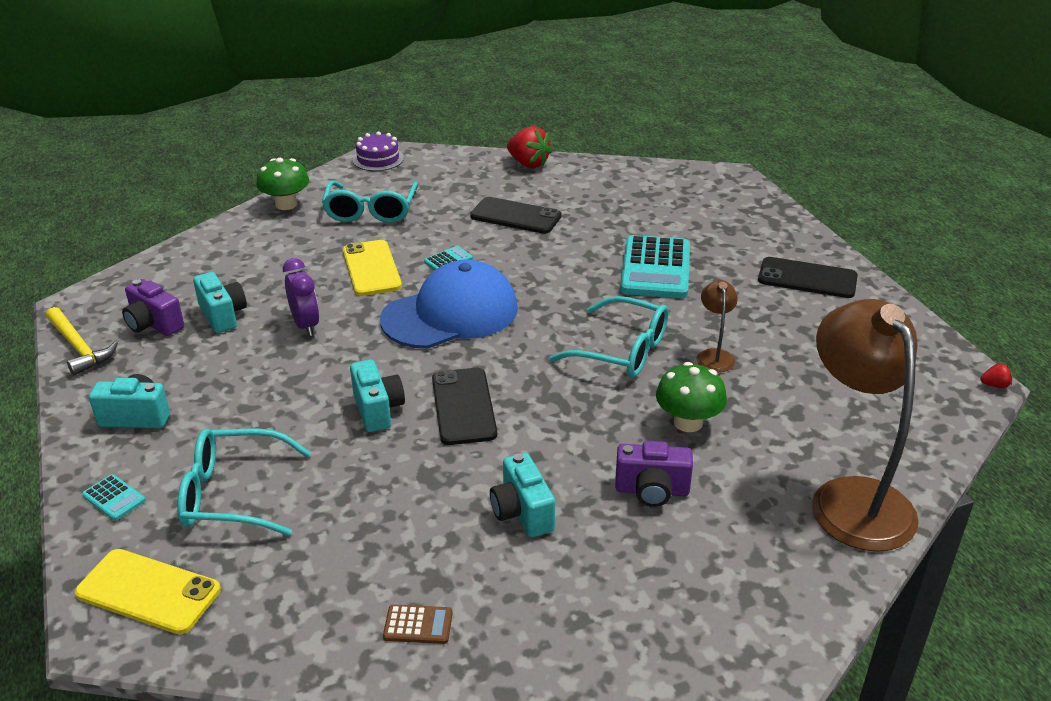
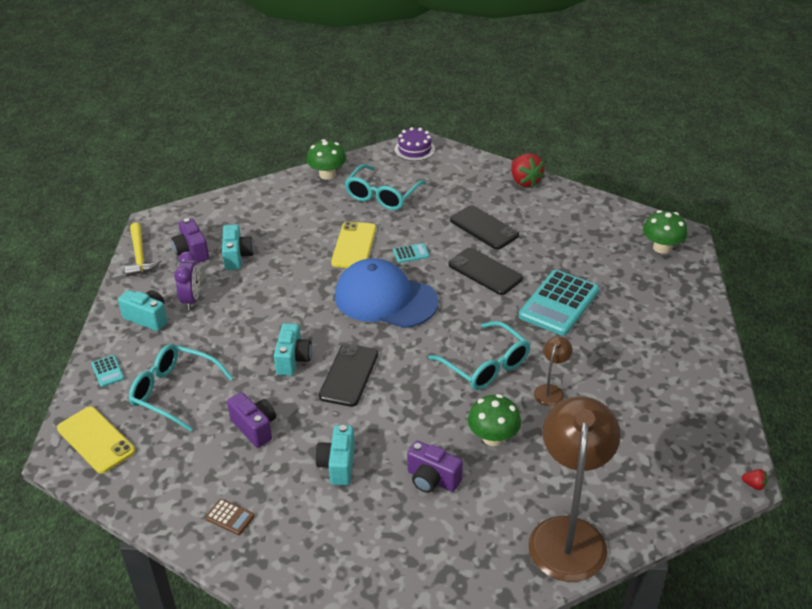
camera: 25 degrees right, 5 degrees up
(306, 325) = (284, 280): purple clock -> purple clock (191, 300)
(379, 503) = (255, 428): none -> purple camera
(450, 314) = (385, 299): blue cap -> blue cap turned 150 degrees counterclockwise
(721, 192) = (662, 247): none -> green mushroom
(807, 278) = (673, 347): black phone -> black phone (485, 272)

